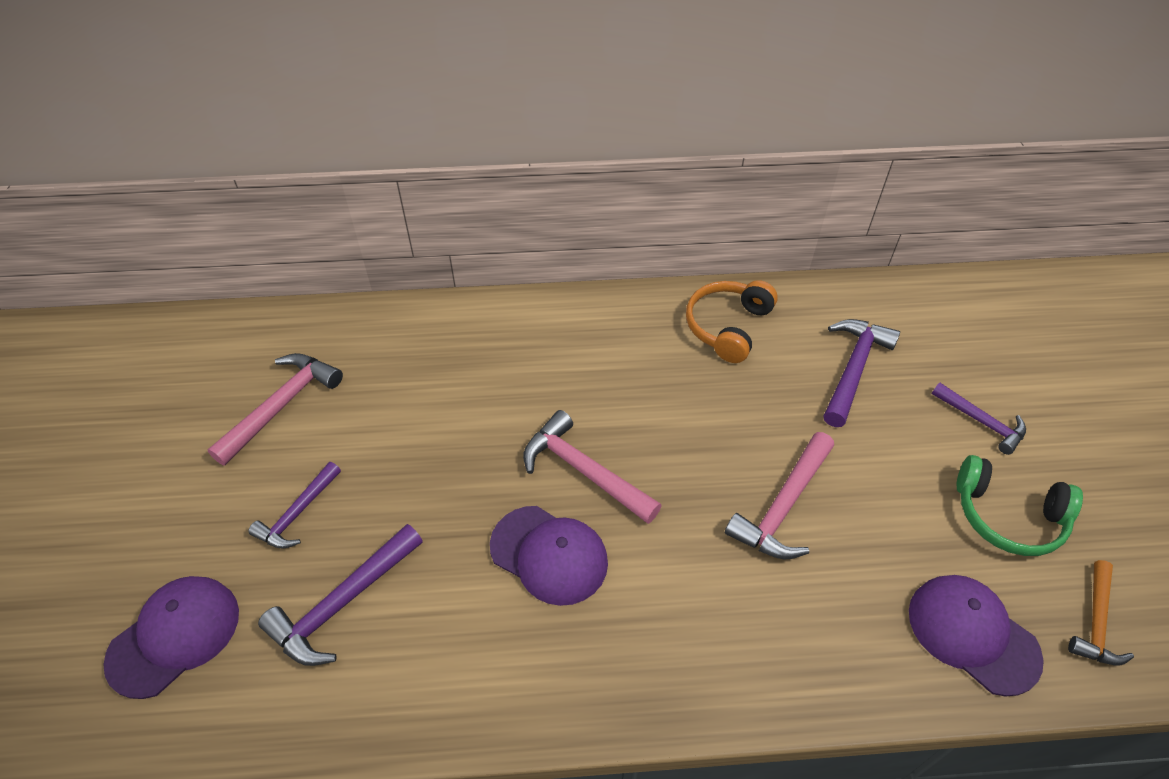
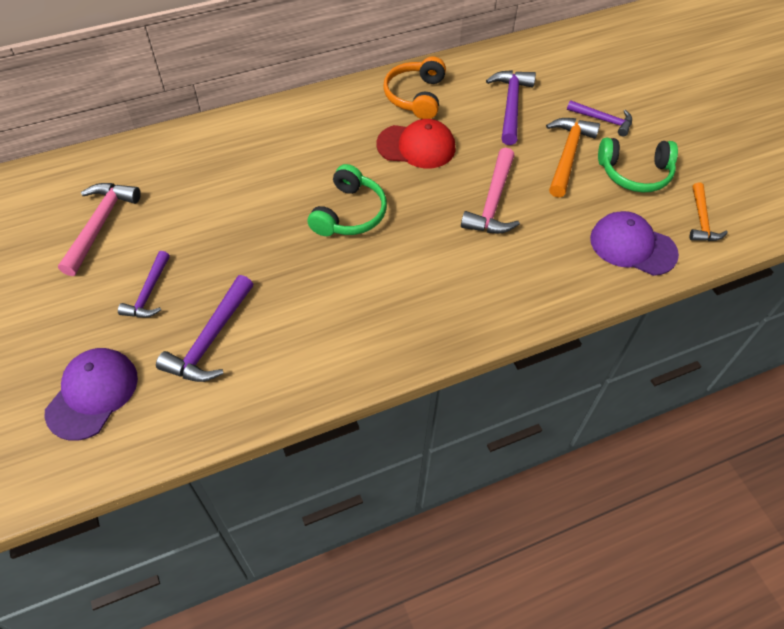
camera: 20 degrees left, 5 degrees up
(549, 555) = (346, 271): purple cap -> none
(583, 471) = (349, 213): pink hammer -> green headphones
(705, 397) = (416, 146): none -> red cap
(913, 462) = (567, 155): none -> orange hammer

